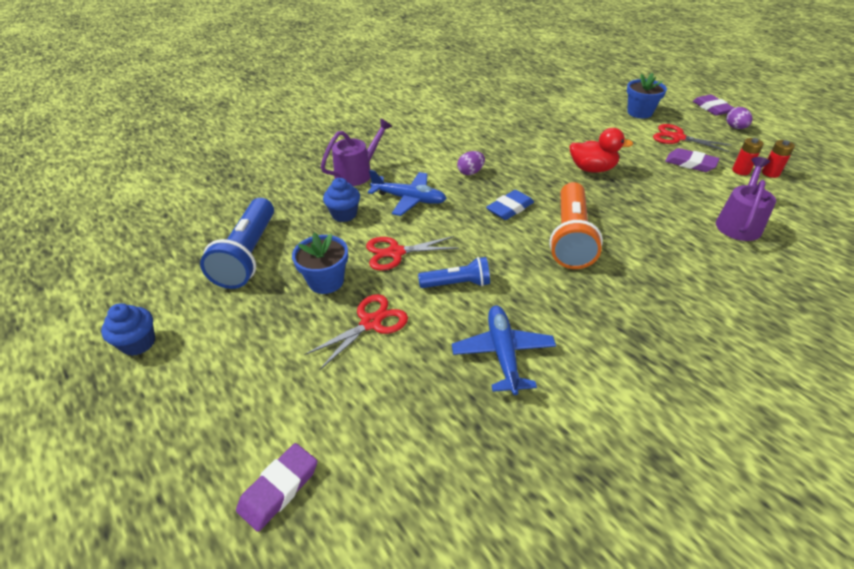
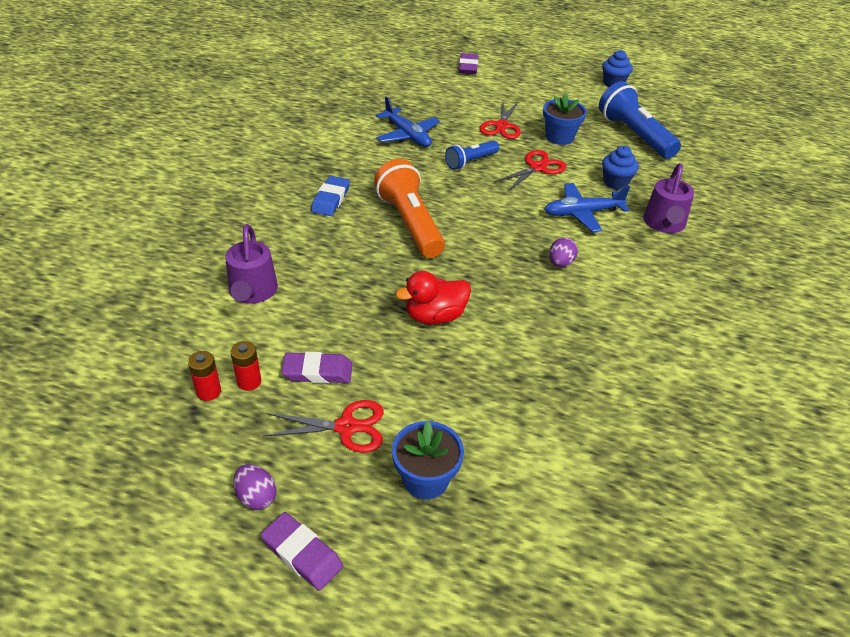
camera: 145 degrees right, 0 degrees up
(510, 208) = (484, 234): blue eraser -> blue eraser (331, 199)

